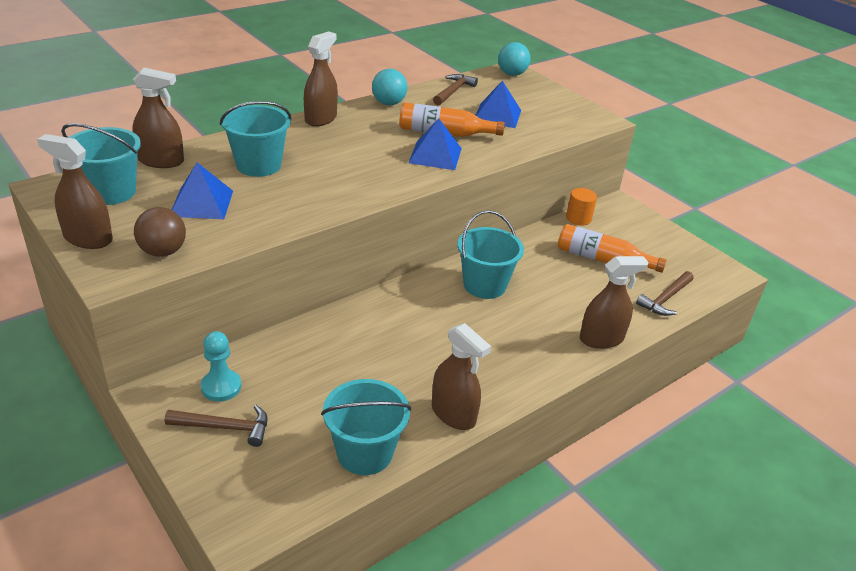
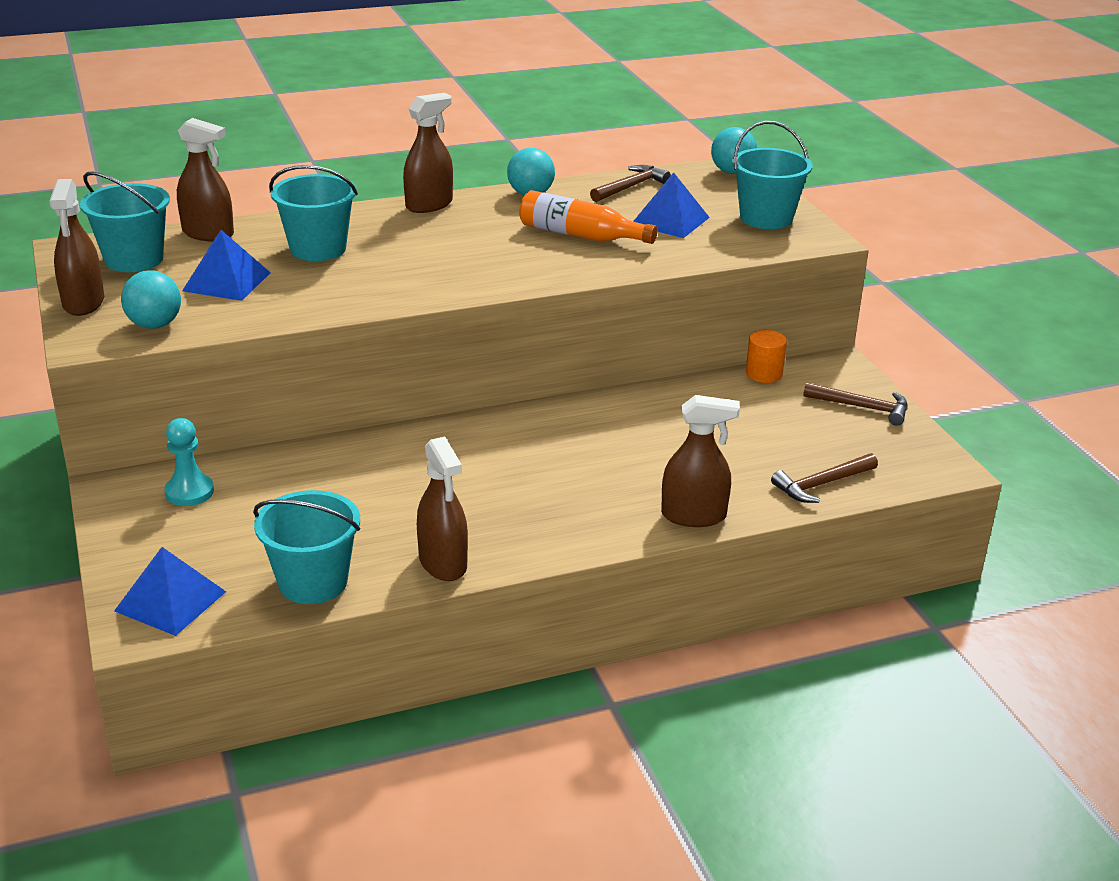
camera: 20 degrees right, 5 degrees down
(88, 238) = (83, 303): brown spray bottle -> brown spray bottle turned 135 degrees counterclockwise
(163, 252) = (154, 325): brown ball -> turquoise ball
(225, 427) = (171, 531): brown hammer -> brown hammer (862, 407)
(435, 155) = (548, 259): blue pyramid -> blue pyramid (170, 601)
(484, 285) = (575, 434): turquoise bucket -> turquoise bucket (766, 218)
(603, 259) = (763, 427): orange bottle -> none

